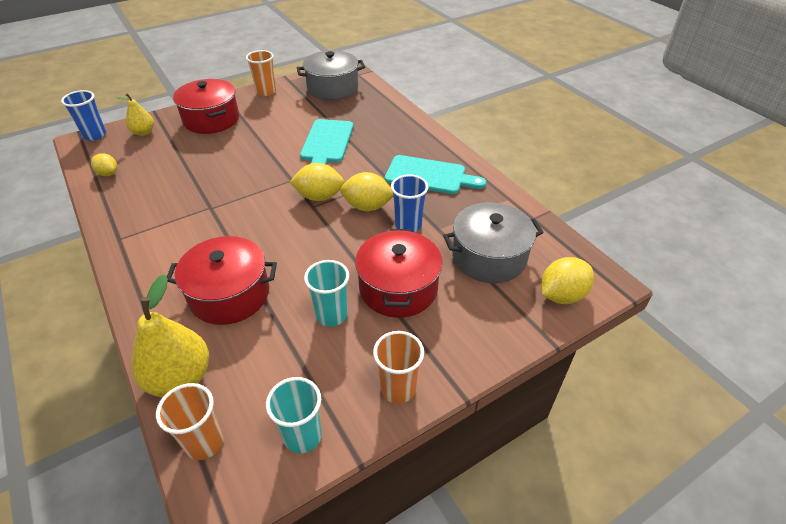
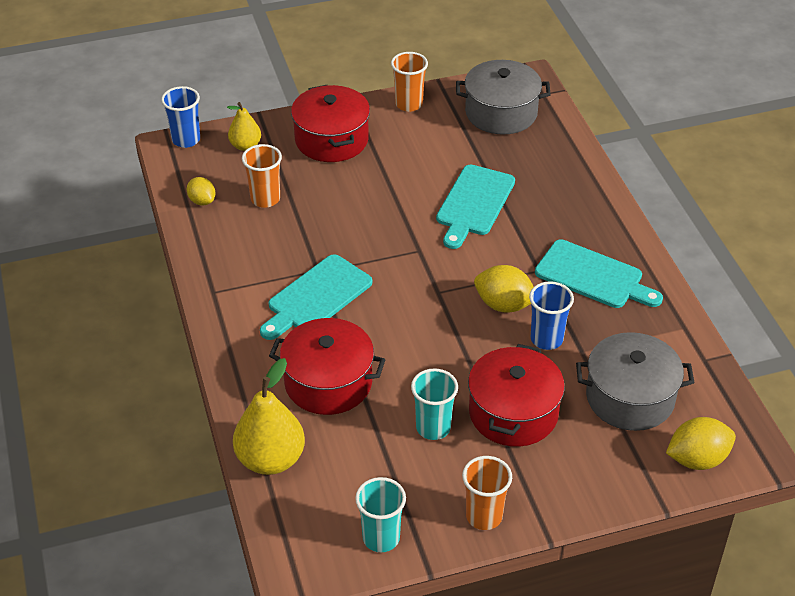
camera: 15 degrees right, 0 degrees up
(204, 442) = (289, 523): orange cup -> orange cup (265, 199)
(211, 227) = (316, 297): none -> turquoise cutting board
(319, 197) = (448, 280): yellow lemon -> none

